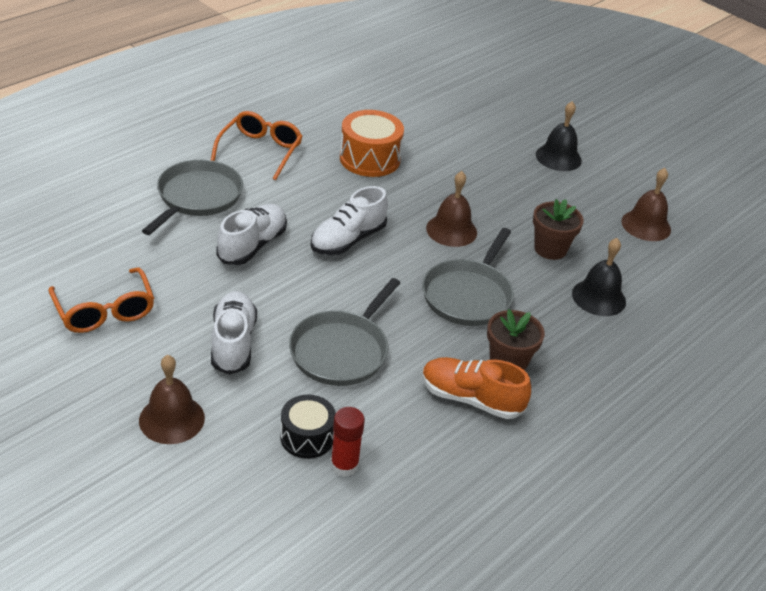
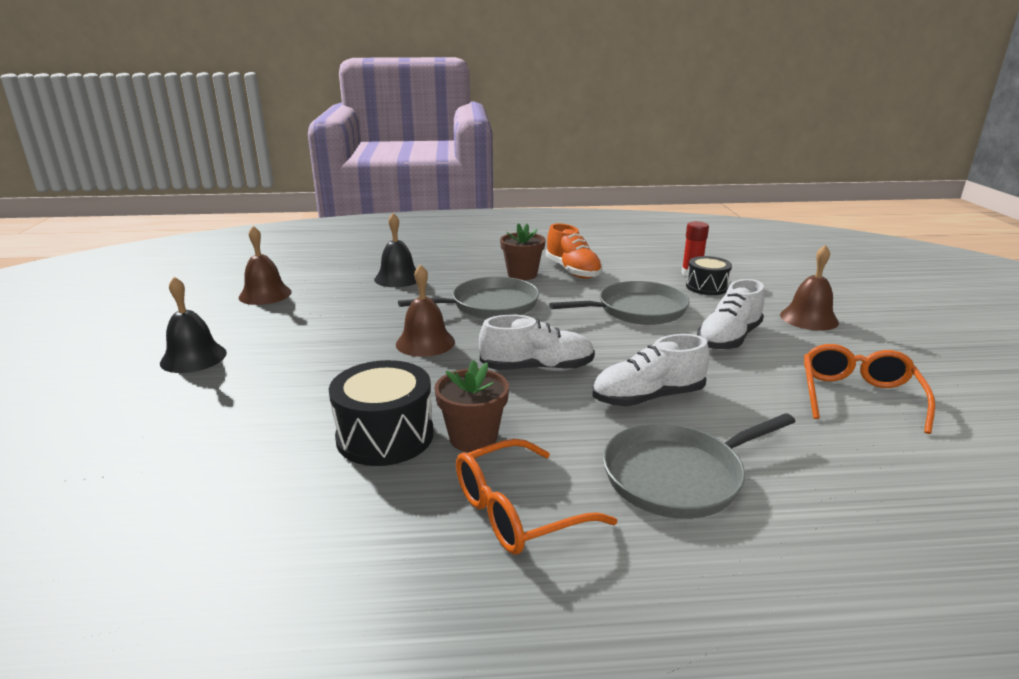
camera: 135 degrees left, 15 degrees down
(369, 159) = (385, 436): orange drum -> black drum
(550, 249) = (371, 307): brown flower pot -> brown flower pot (473, 438)

